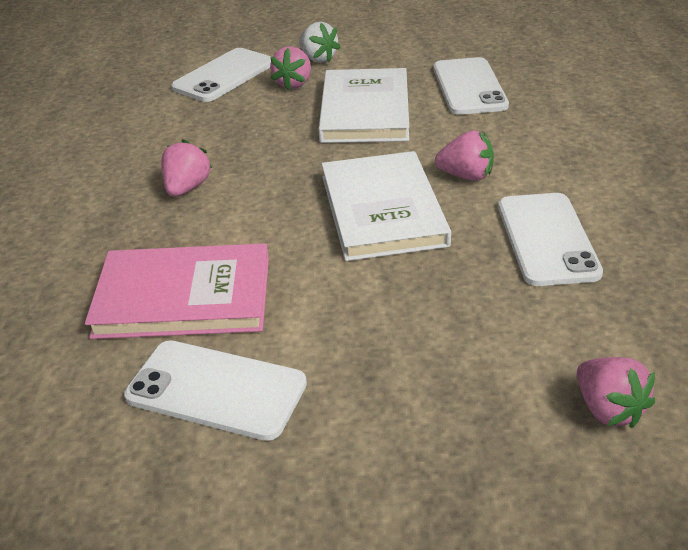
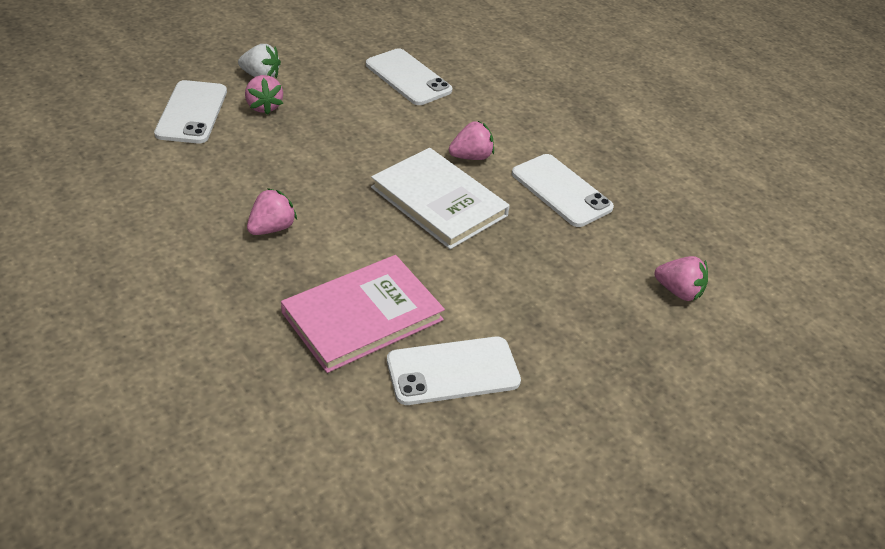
camera: 40 degrees left, 5 degrees up
(187, 188) = (272, 228): pink strawberry -> pink strawberry turned 60 degrees clockwise
(365, 110) = (347, 119): white book -> none

